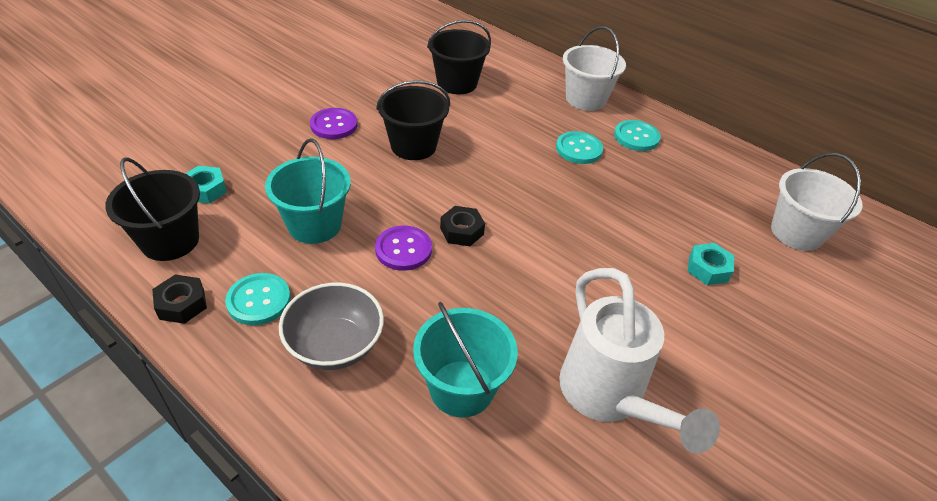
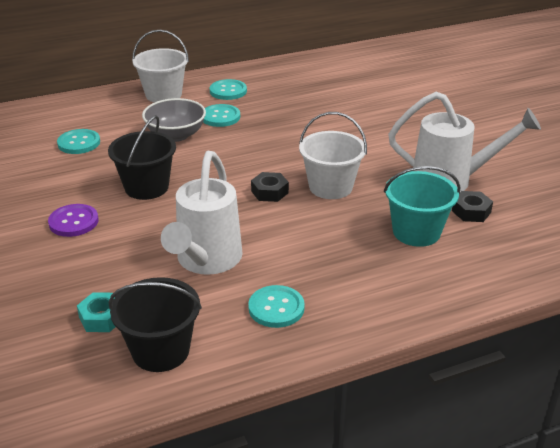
camera: 60 degrees left, 10 degrees down
(182, 304) = (251, 353): black nut -> black nut (471, 211)
(314, 225) = (206, 261): turquoise bucket -> white watering can
(335, 345) = (348, 278): grey bowl -> grey bowl (176, 135)
(403, 249) = (270, 223): purple button -> none
(457, 83) = (79, 143): black bucket -> turquoise button
(708, 269) = (373, 113): turquoise nut -> none
(796, 233) = (363, 74): white bucket -> white bucket (330, 187)

